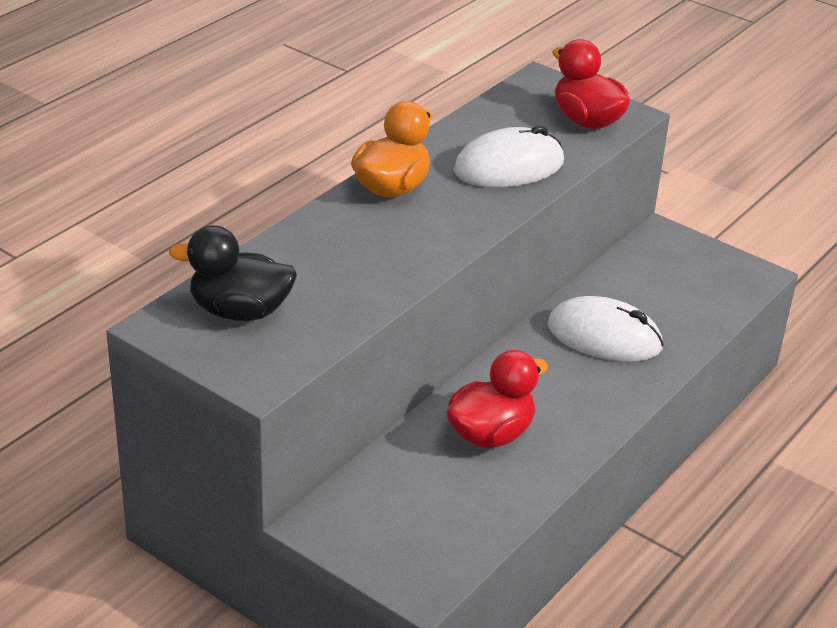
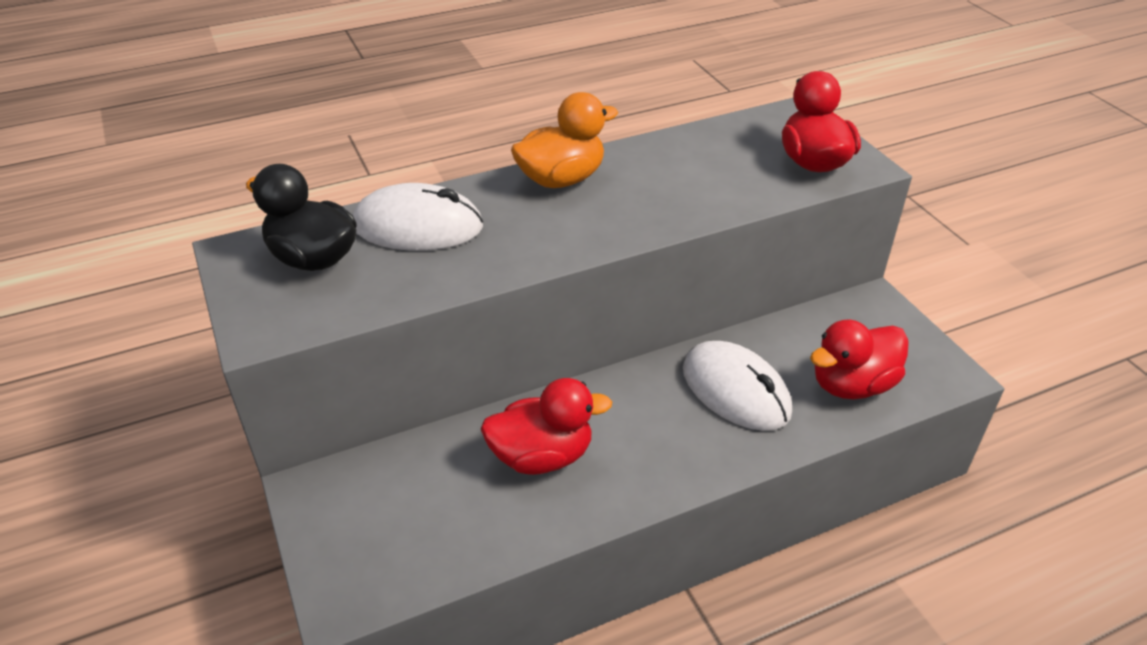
camera: 30 degrees right, 5 degrees up
(509, 166) = (693, 187): white mouse -> white mouse (418, 226)
(689, 305) = (852, 385): none -> red duck

